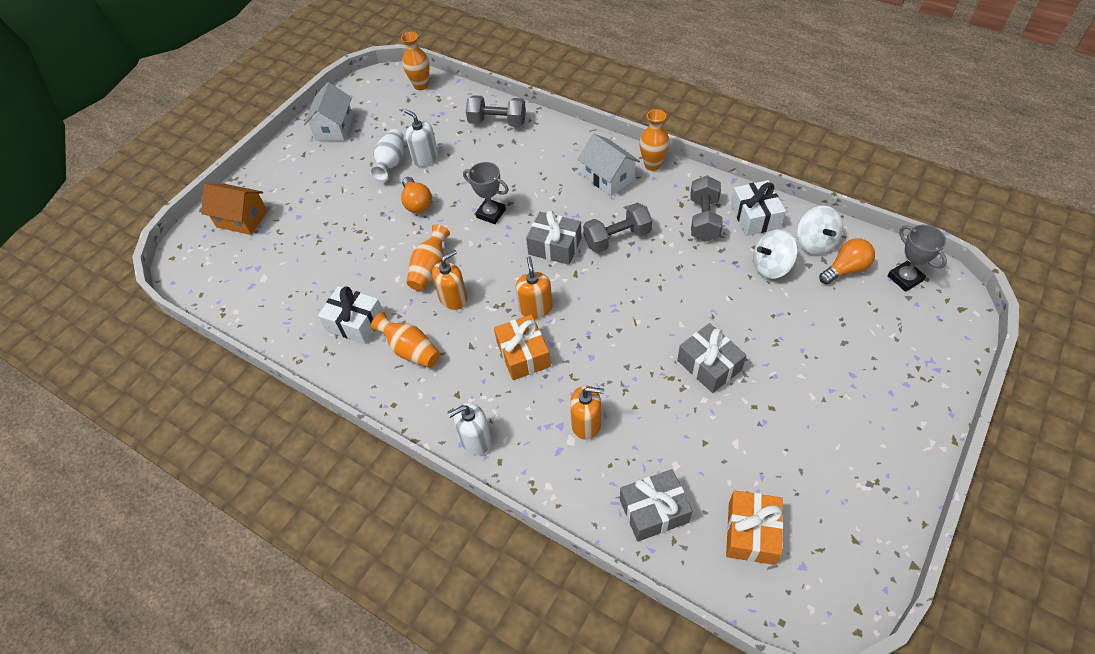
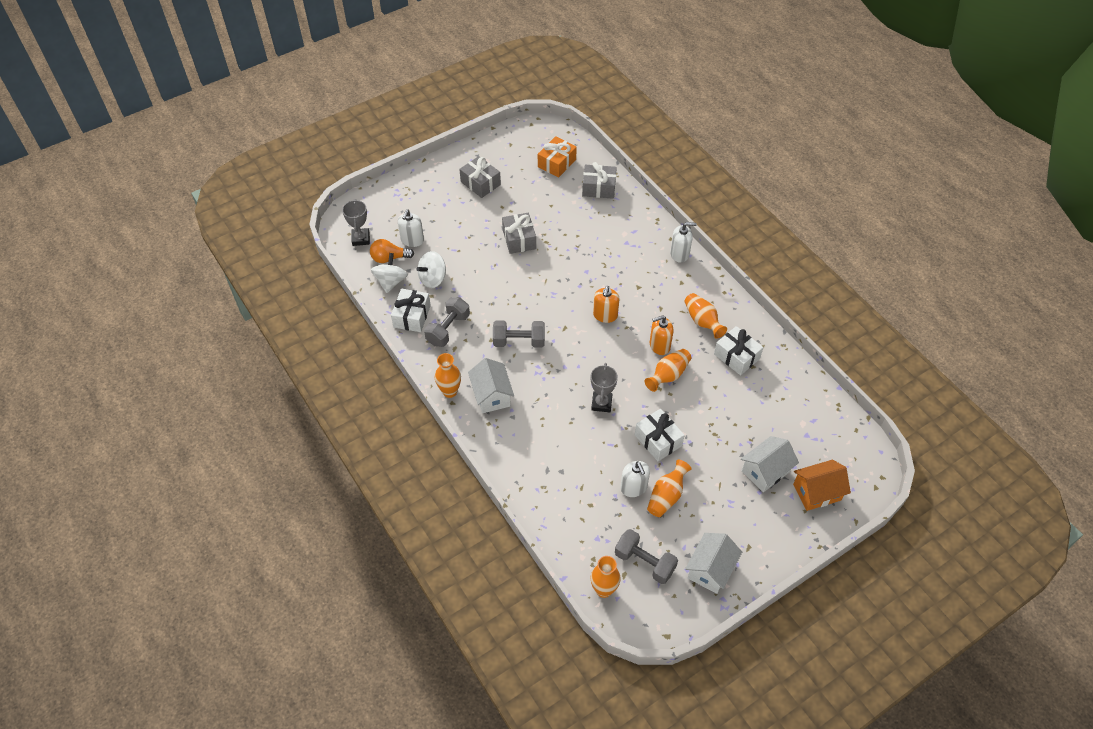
camera: 160 degrees left, 0 degrees up
(242, 219) = (817, 492): orange house -> orange house turned 60 degrees counterclockwise
(298, 217) = (765, 471): none -> white house
(391, 163) = (666, 496): white vase -> orange vase
(417, 203) = (658, 440): orange light bulb -> white gift
(491, 213) = (601, 403): grey trophy -> grey trophy turned 45 degrees clockwise
(497, 122) = (551, 500): grey dumbbell -> grey dumbbell (644, 562)
(523, 354) = (628, 289): orange gift -> none
(555, 246) = (567, 354): grey gift -> grey gift (480, 183)
(586, 424) = (610, 238): orange soap dispenser -> none
(771, 266) = (433, 279): white spinning top -> white spinning top turned 135 degrees clockwise
(842, 304) = (412, 240): none -> white soap dispenser

